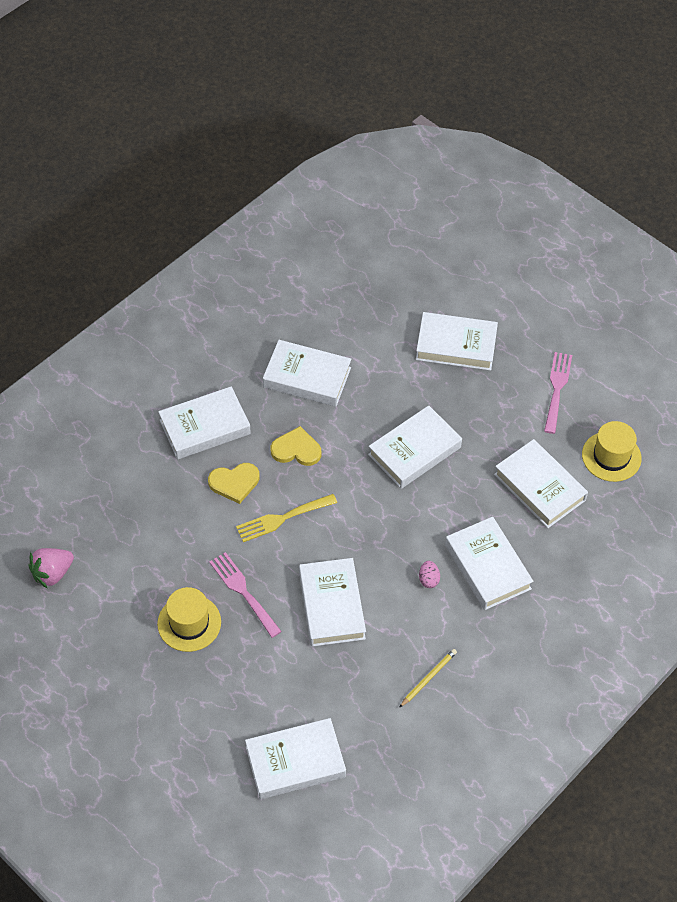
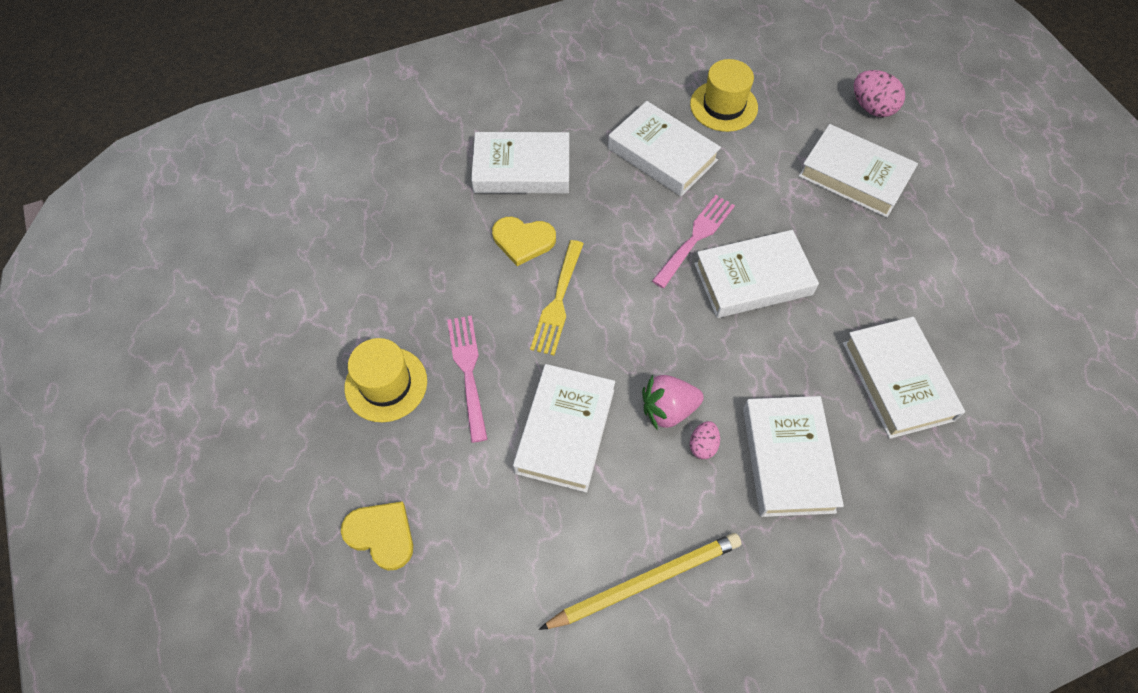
camera: 25 degrees right, 5 degrees up
(52, 573) = (271, 268): pink strawberry -> pink strawberry (668, 409)
(283, 518) = (558, 301): yellow fork -> yellow fork turned 75 degrees counterclockwise
(295, 762) = (417, 625): white book -> none
(296, 449) = (612, 228): yellow heart -> yellow heart (381, 535)
(428, 678) = (645, 581): yellow pencil -> yellow pencil, size x1.81
(448, 284) = (872, 108): none -> pink egg
(557, 389) = (964, 267): pink fork -> pink fork (695, 238)
(611, 456) = (1010, 376): yellow hat -> yellow hat (723, 106)

